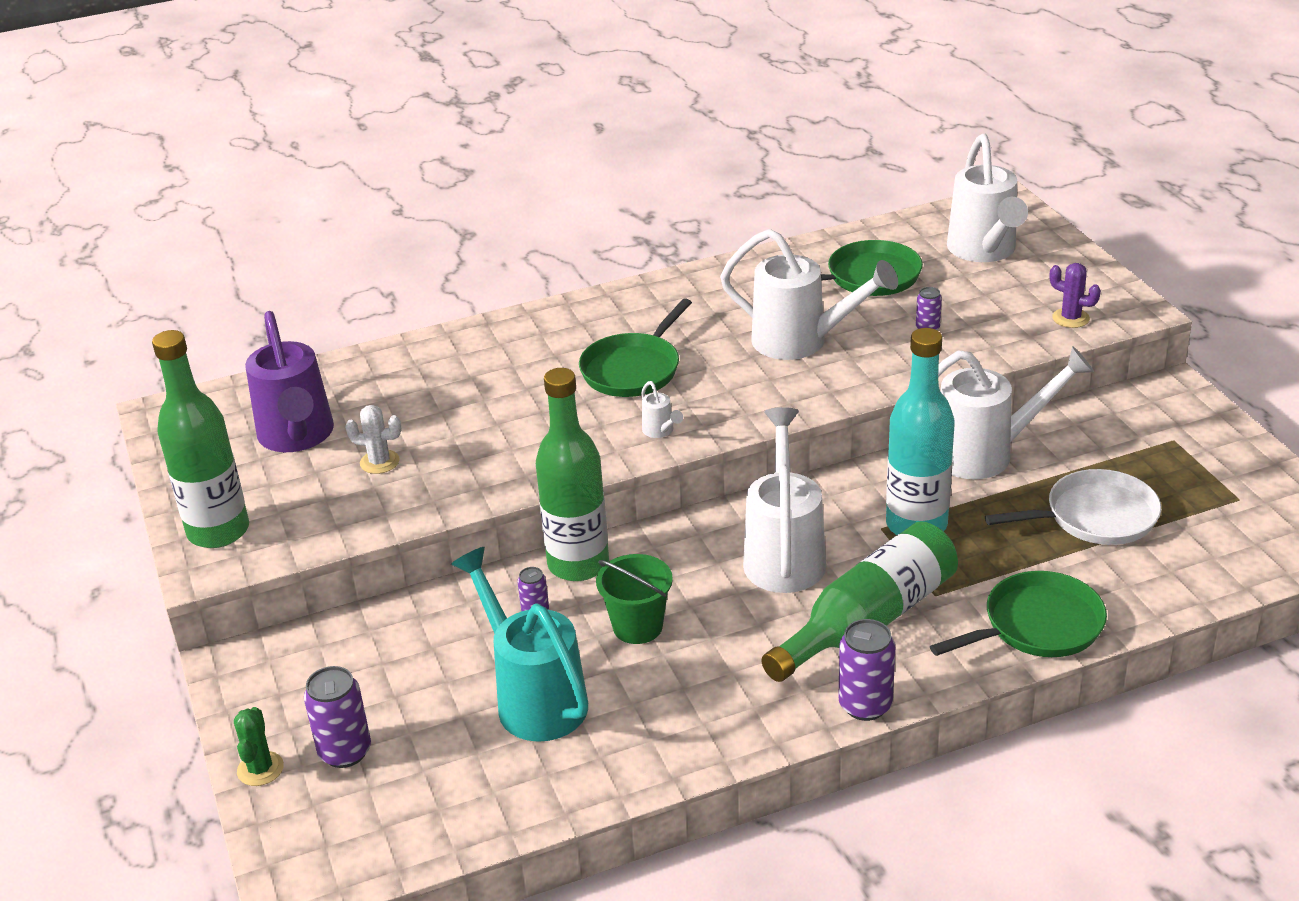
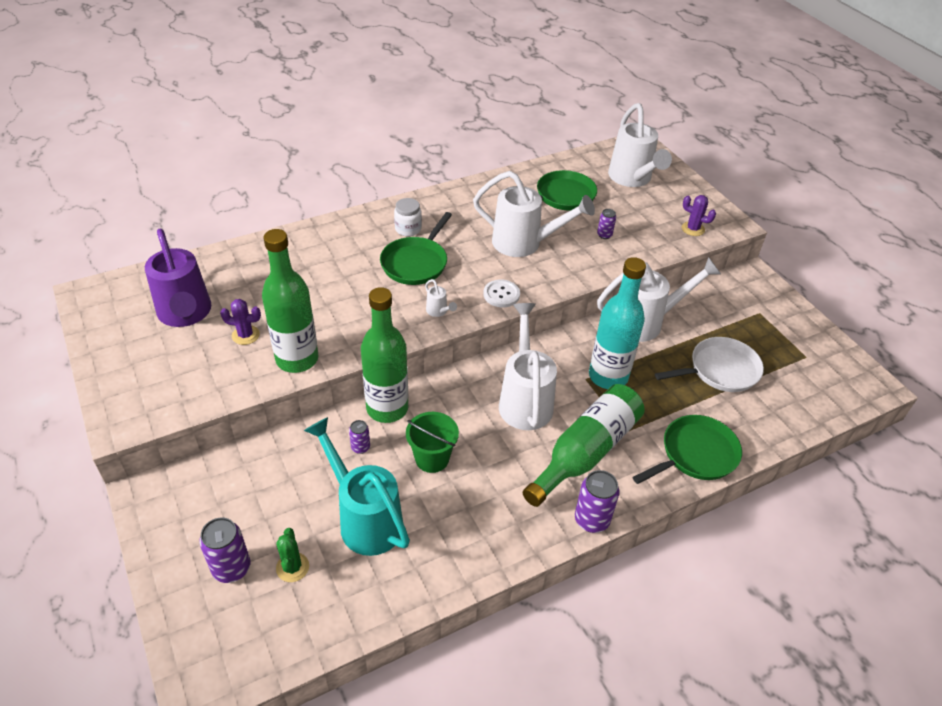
camera: 10 degrees left, 10 degrees up
(218, 531) = (130, 393): green bottle -> green bottle (297, 359)
(260, 769) = (169, 585): green cactus -> green cactus (292, 567)
(379, 462) = (245, 335): white cactus -> purple cactus
(626, 325) = (408, 229): none -> white jar
(757, 409) = (501, 294): none -> white button

